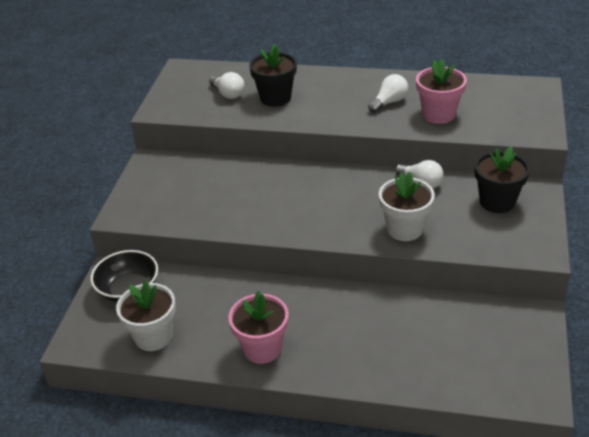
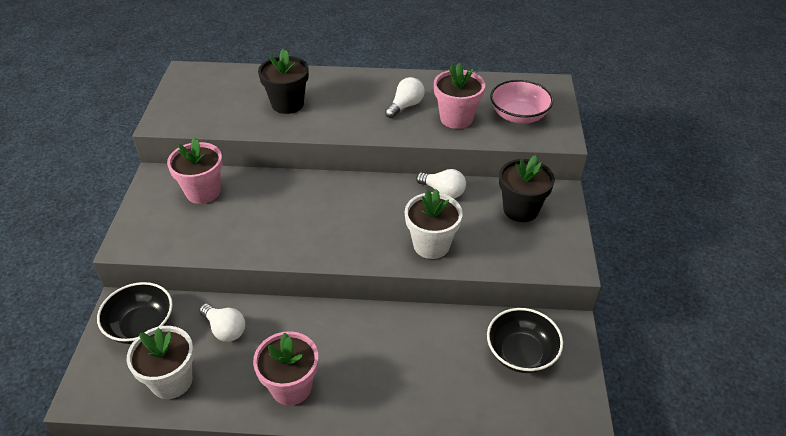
camera: 10 degrees left, 5 degrees up
(191, 175) = (203, 192): none -> pink flower pot
(228, 94) = (237, 101): white light bulb -> white light bulb (225, 329)
(486, 333) = (521, 353): none -> black bowl
(501, 113) = (518, 115): none -> pink bowl

